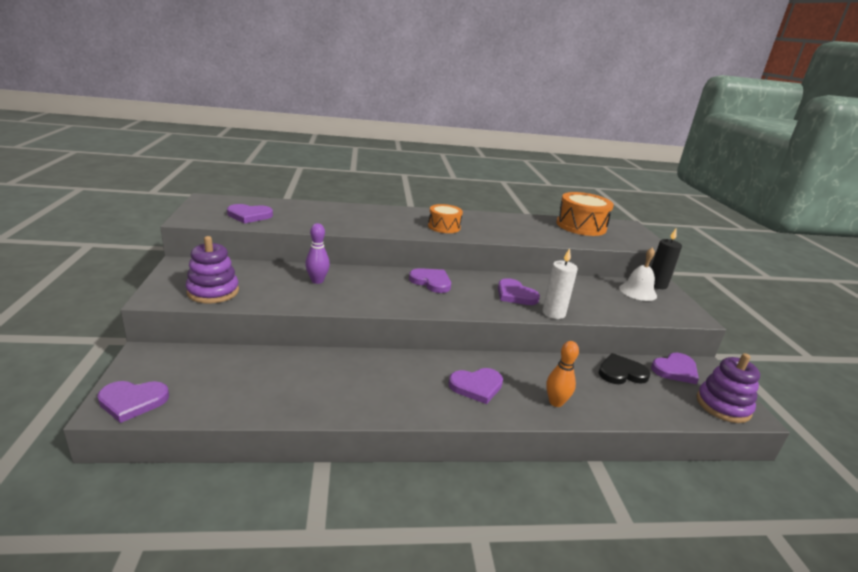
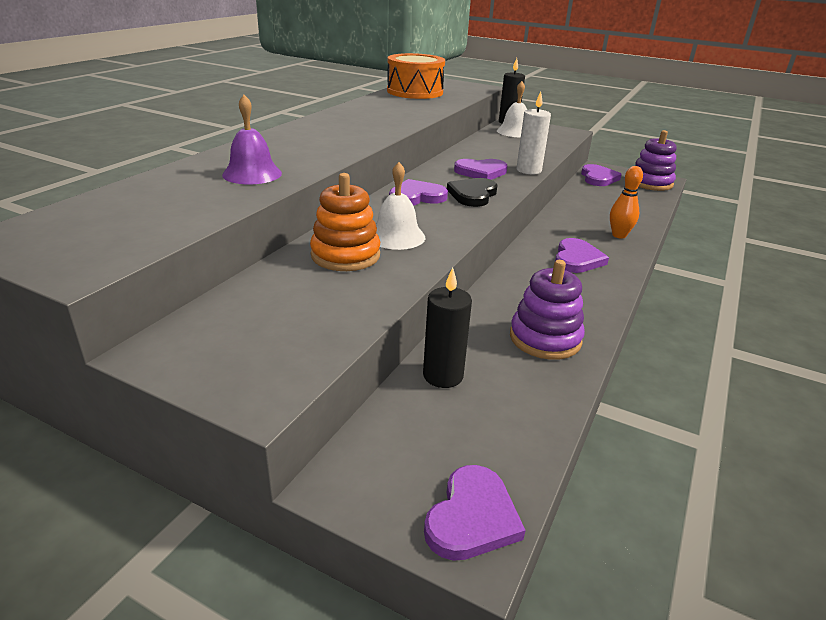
camera: 55 degrees left, 5 degrees up
(213, 292) = (297, 339): purple stacking toy -> purple stacking toy (545, 339)
(249, 215) = (143, 222): purple heart -> none
(258, 362) = (443, 376): none -> black candle
(317, 281) = (345, 255): purple bowling pin -> orange stacking toy
(338, 220) = (252, 174): none -> purple bell
(360, 289) = (396, 236): none -> white bell
(444, 227) = (349, 134): orange drum -> none
(621, 373) = (590, 196): black heart -> black heart (473, 195)

